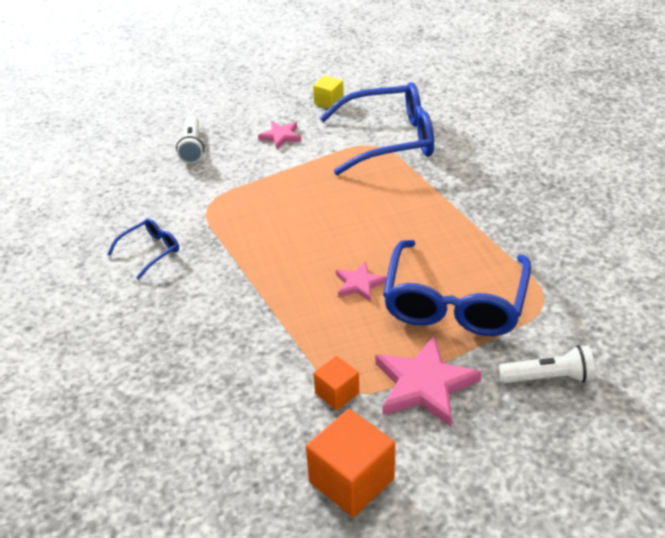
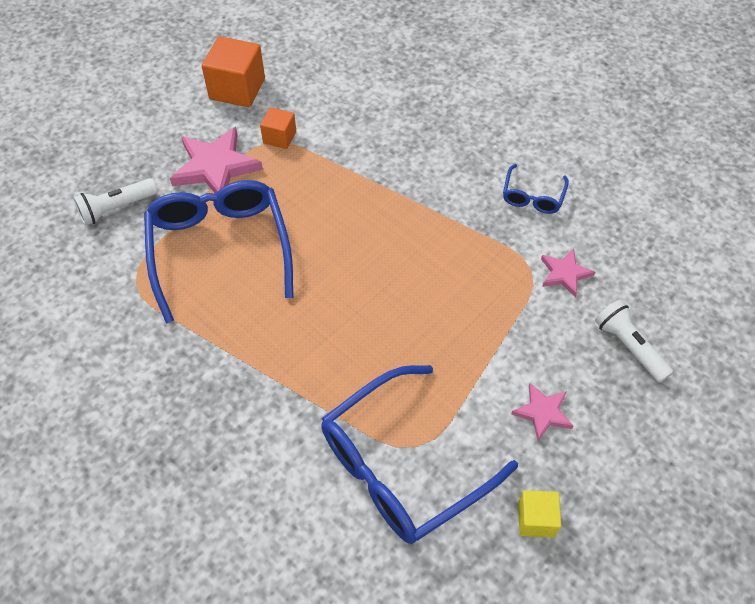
camera: 150 degrees right, 15 degrees up
(359, 284) = (316, 236): pink star -> pink star (564, 274)

